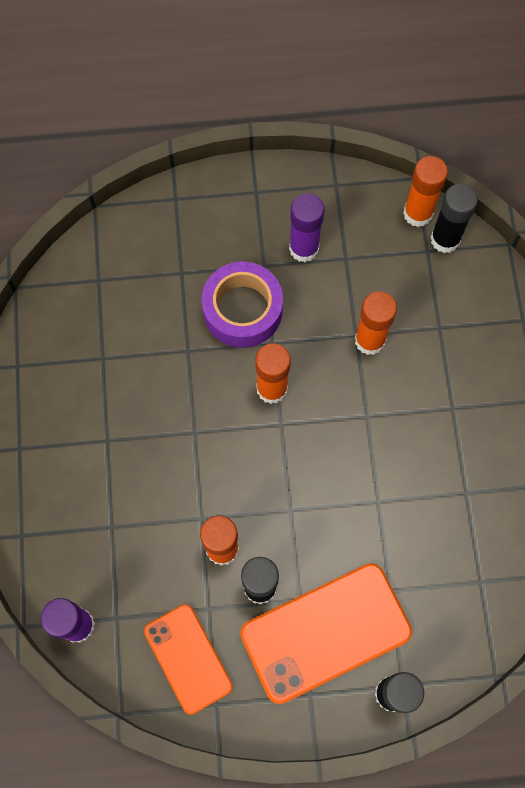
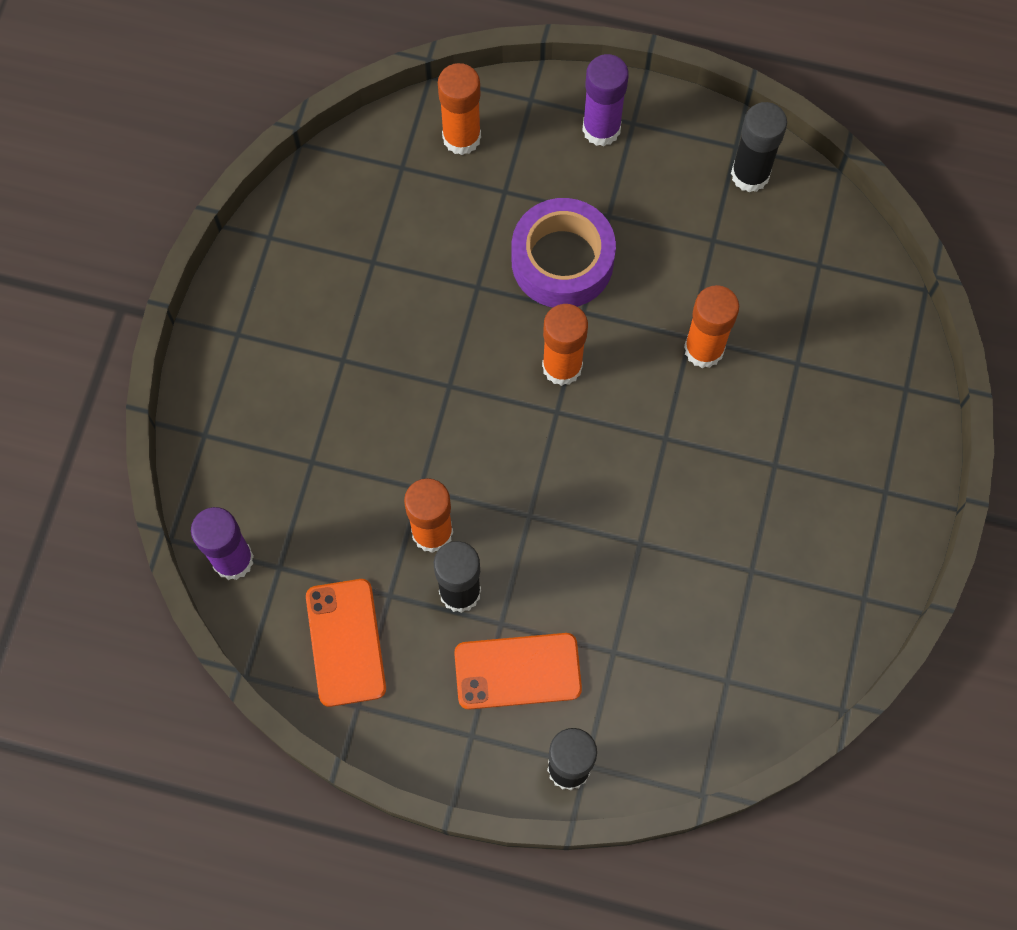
camera: 20 degrees right, 0 degrees up
(304, 248) = (665, 211): purple glue stick -> purple glue stick (601, 129)
(325, 632) = (517, 671): orange phone -> orange phone, size x0.62
(417, 213) = (824, 215): orange glue stick -> orange glue stick (461, 137)
(445, 239) = (846, 258): black glue stick -> black glue stick (750, 175)

